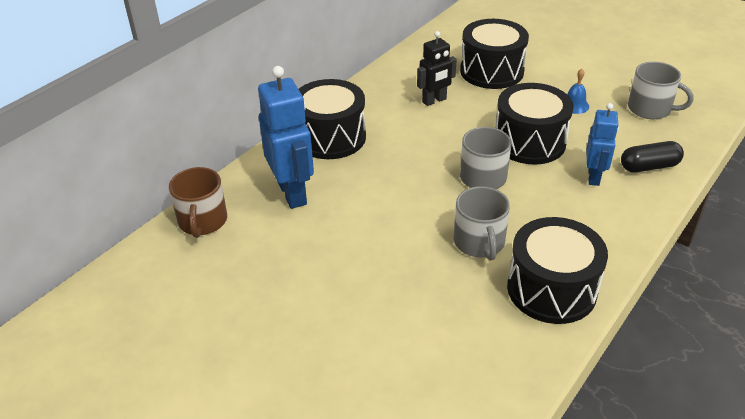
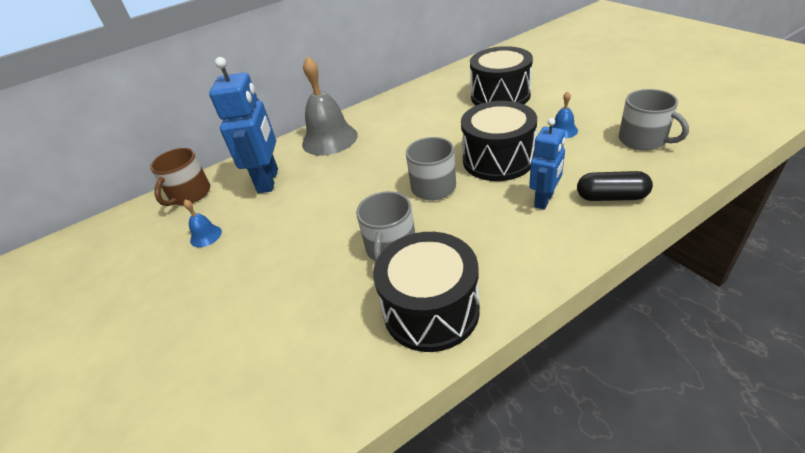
camera: 25 degrees right, 0 degrees up
(265, 263) = (206, 236): none -> blue bell
(330, 137) = (329, 139): black drum -> grey bell
(434, 101) = (433, 117): black robot -> none

